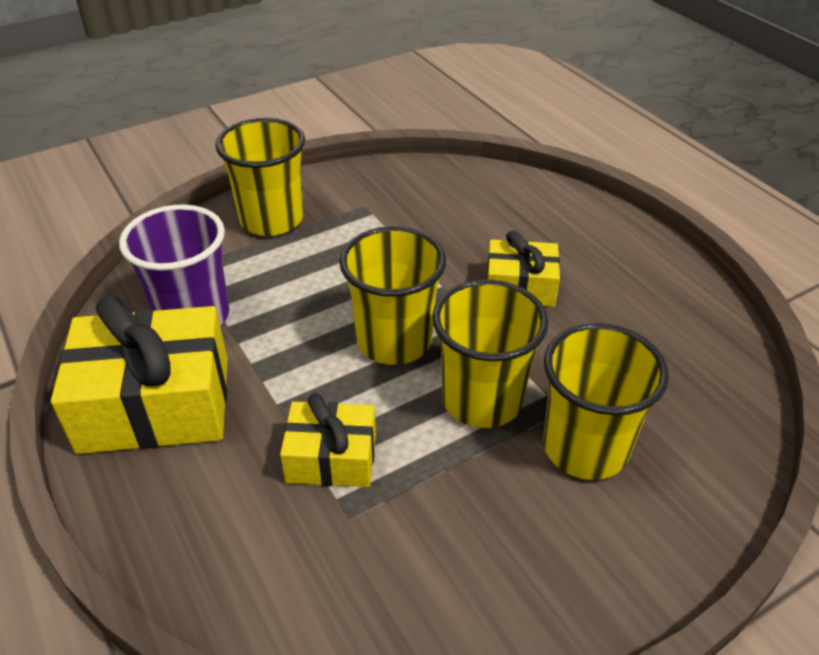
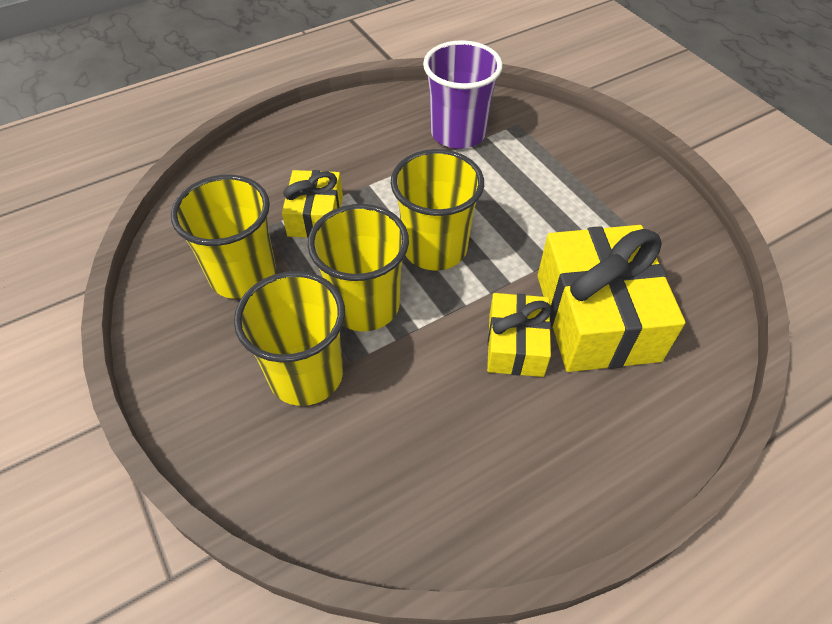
camera: 90 degrees right, 10 degrees up
(155, 404) = (371, 127): yellow gift -> yellow gift (596, 317)
(271, 219) = (588, 163): yellow cup -> yellow cup (243, 275)

